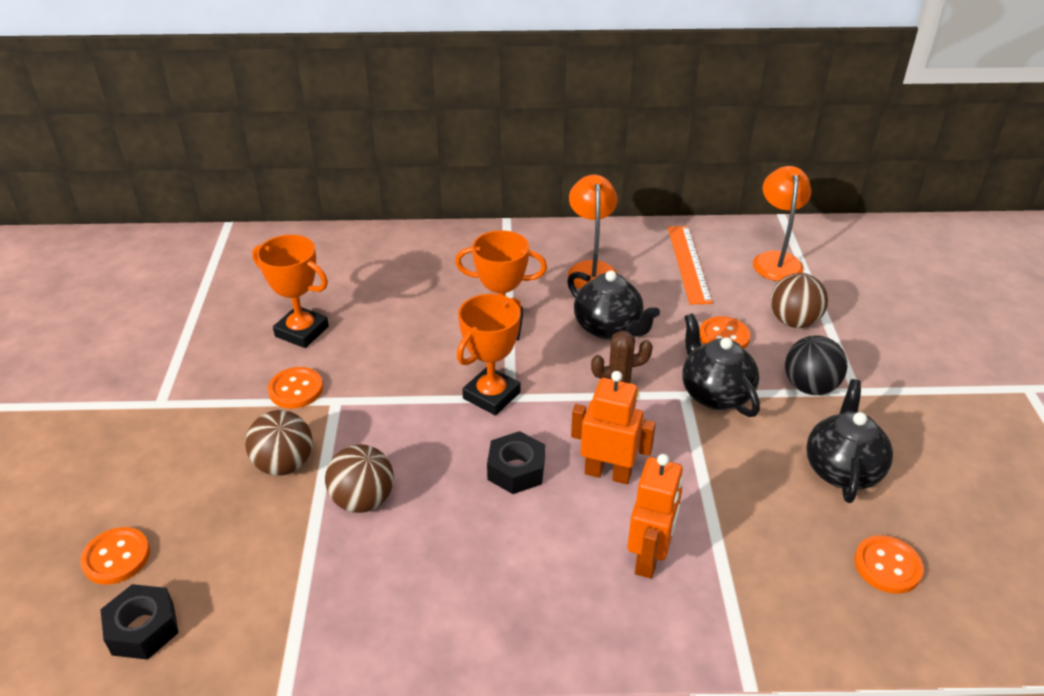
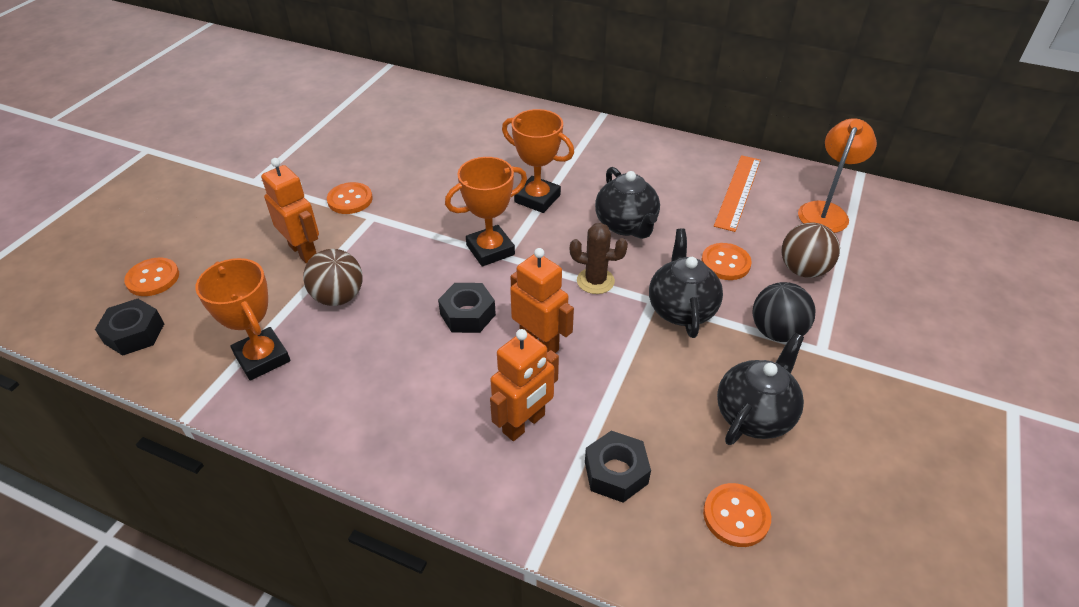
camera: 25 degrees right, 5 degrees up
(284, 464) = (303, 252): brown ball -> orange robot
(302, 331) = (384, 158): orange trophy -> orange trophy (262, 358)
(591, 269) = (646, 173): orange lamp -> none
(763, 569) = (616, 472): none -> black nut

